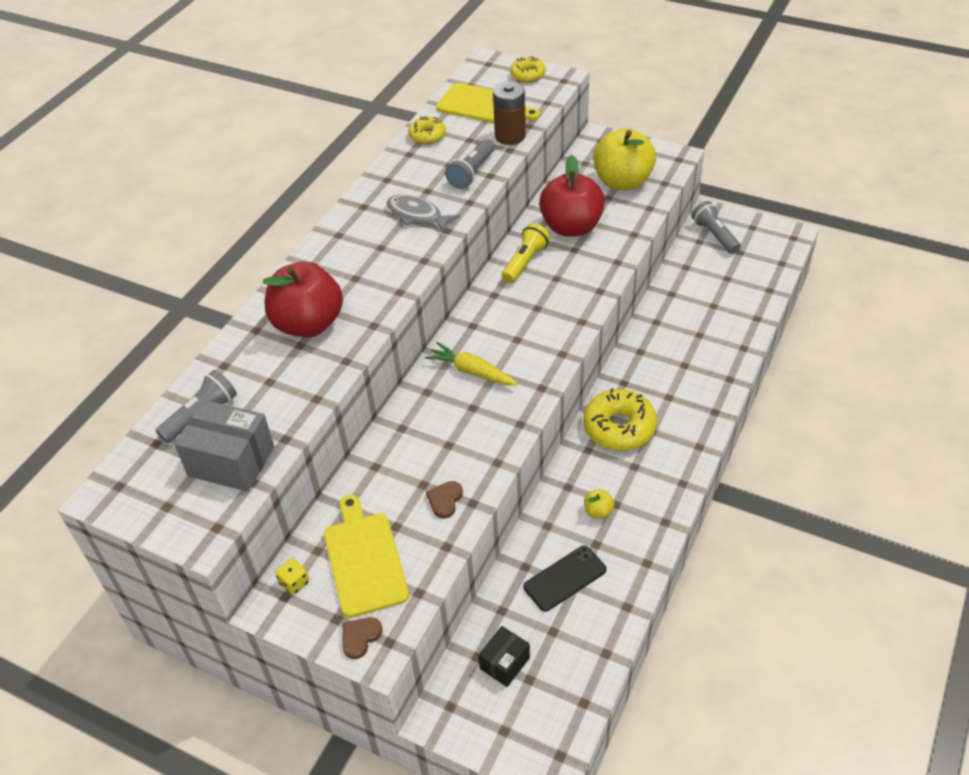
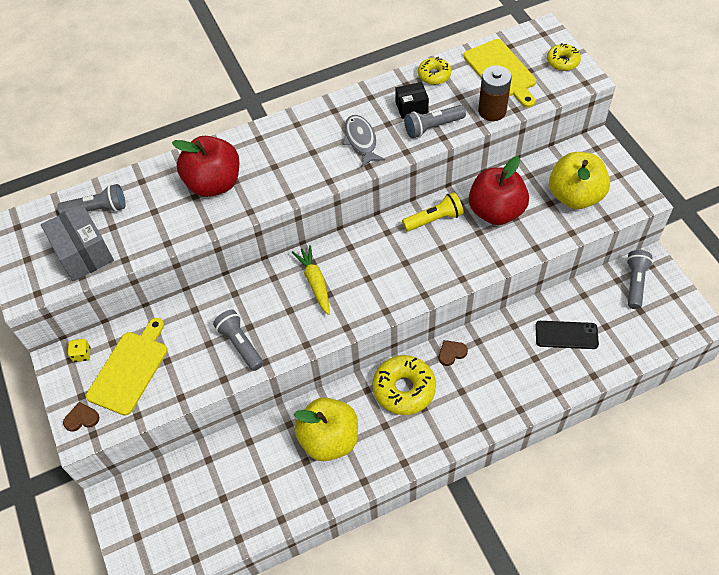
camera: 40 degrees right, 10 degrees up
(445, 500) = (210, 364): brown heart -> brown heart (451, 353)
(456, 464) = (240, 344): none -> grey flashlight
(504, 663) = (177, 495): black box -> black box (411, 107)
(565, 578) = (263, 469): black phone -> black phone (566, 335)
(598, 511) = (329, 439): yellow apple -> yellow apple, size x2.50

